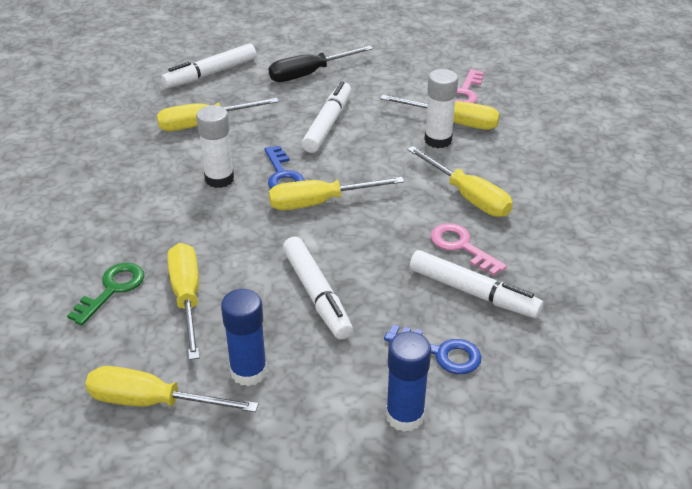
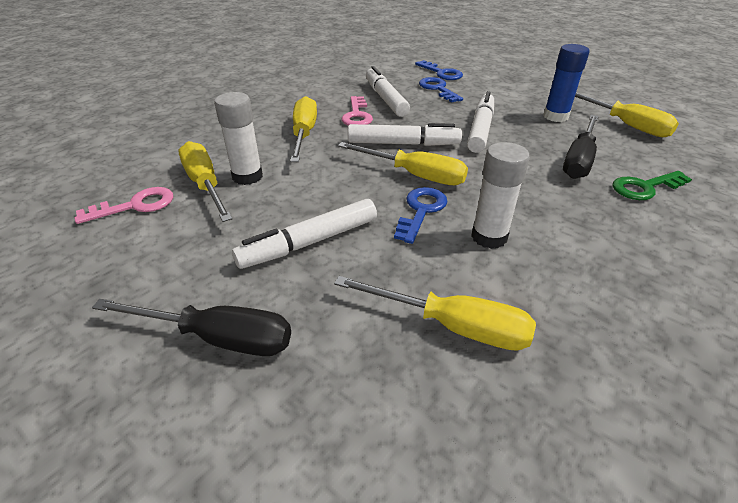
camera: 140 degrees left, 0 degrees up
(187, 298) = (579, 160): yellow screwdriver -> black screwdriver
(210, 73) = (351, 453): white marker -> white marker (403, 144)
(405, 416) = (483, 81): blue glue stick -> none
(483, 404) = (441, 73): none -> blue key

